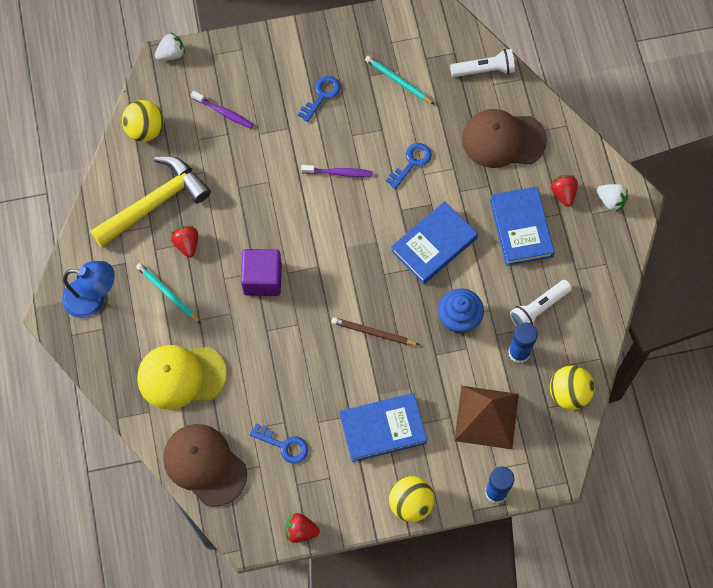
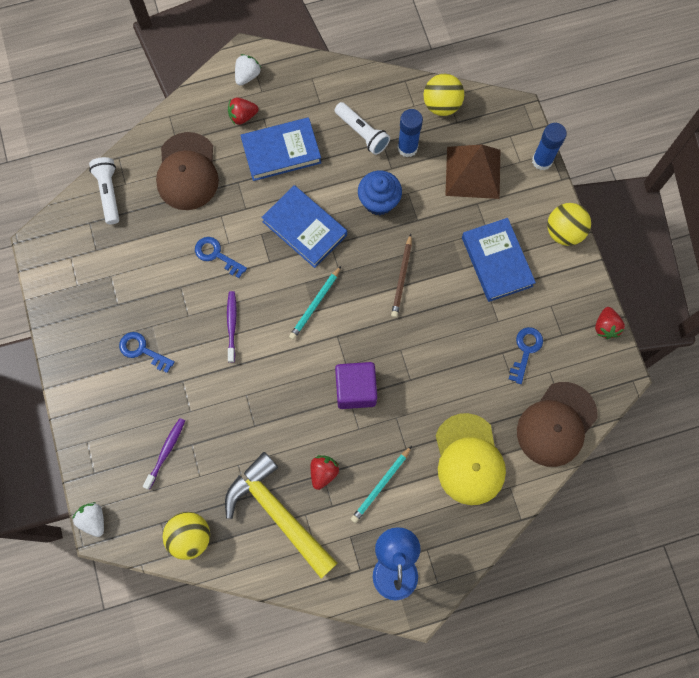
camera: 95 degrees left, 5 degrees up
(187, 244) = (323, 472): red strawberry -> red strawberry turned 135 degrees clockwise
(398, 81) = (123, 275): turquoise pencil -> turquoise pencil (315, 304)

